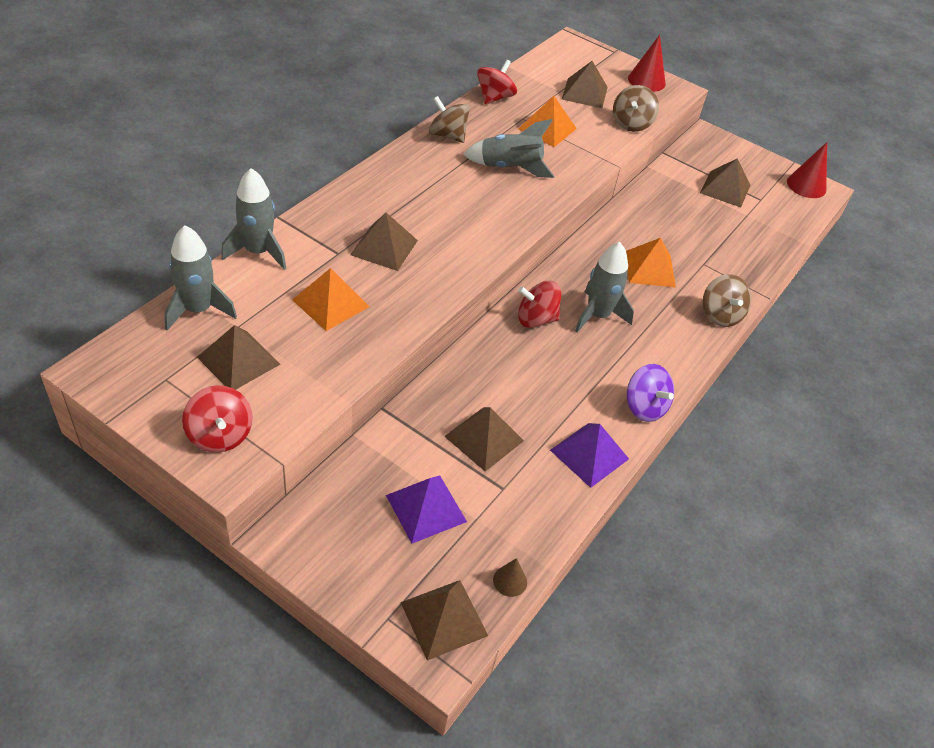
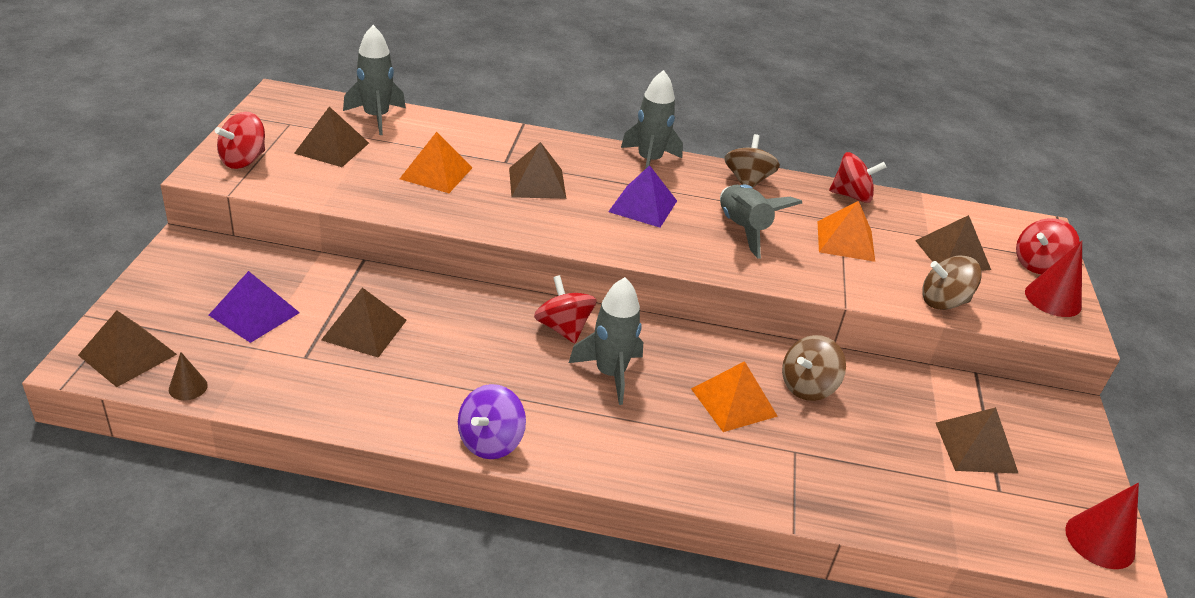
camera: 65 degrees right, 10 degrees down
(258, 252) = (469, 125): grey rocket -> grey rocket (649, 161)
(589, 454) = (387, 410): purple pyramid -> purple pyramid (643, 206)
(611, 66) = (1038, 265): none -> red spinning top
(720, 315) = (710, 485): brown spinning top -> brown spinning top (807, 386)

